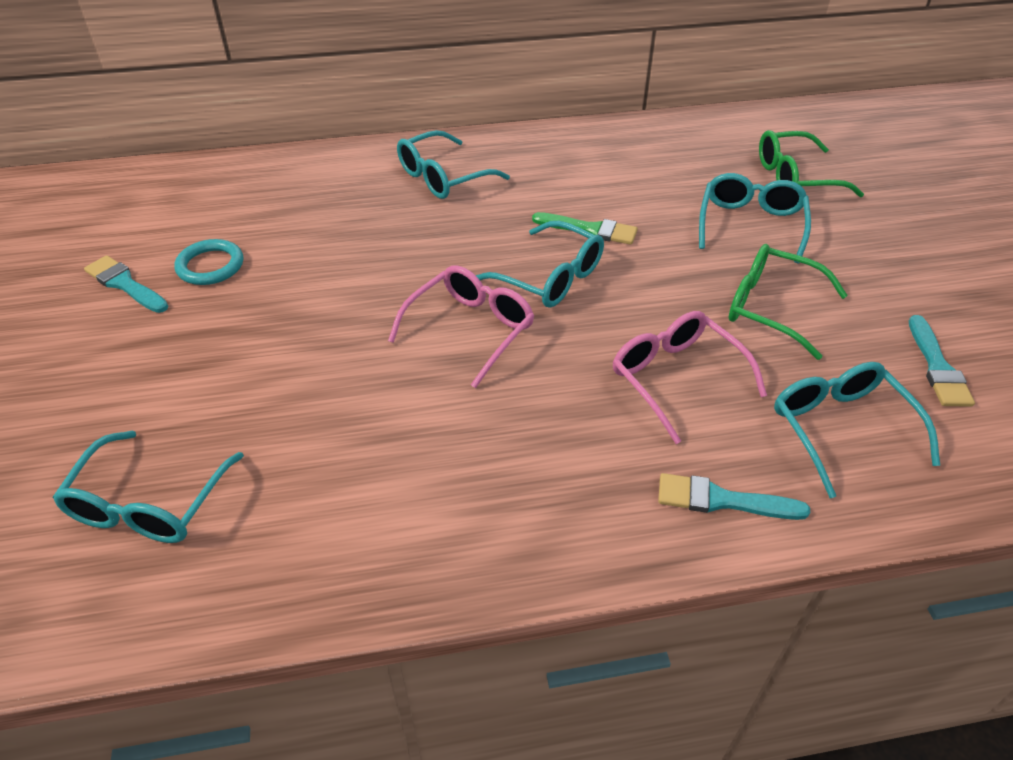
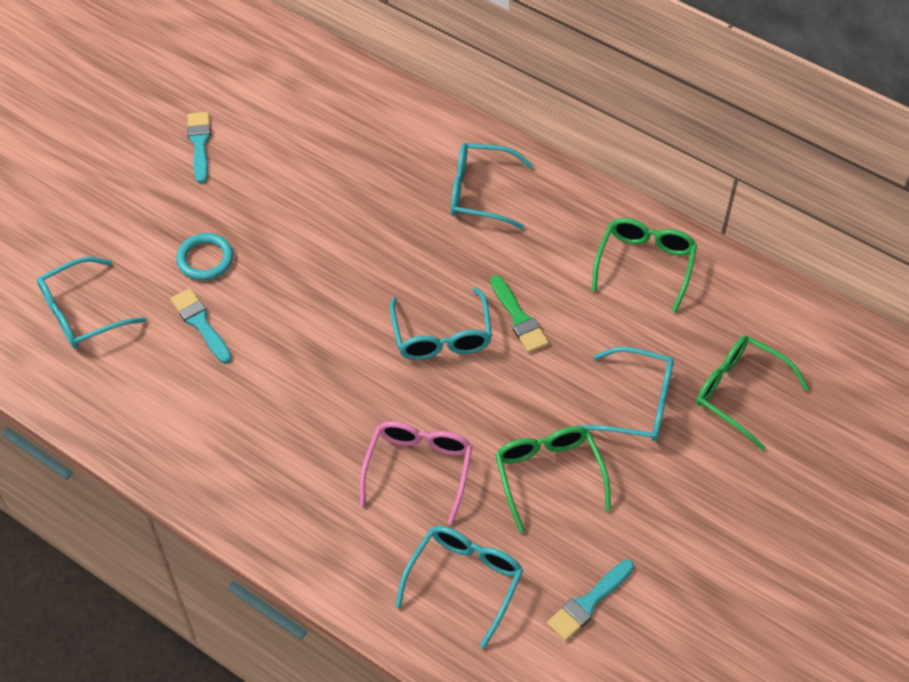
camera: 45 degrees right, 10 degrees up
(210, 266) = (257, 164): turquoise ring -> turquoise ring (205, 259)
(470, 329) = (347, 335): pink glasses -> none
(623, 150) = (645, 264): none -> green glasses
(722, 500) = (340, 555): turquoise brush -> turquoise brush (200, 323)
(750, 225) = (637, 404): turquoise glasses -> turquoise glasses turned 45 degrees clockwise

